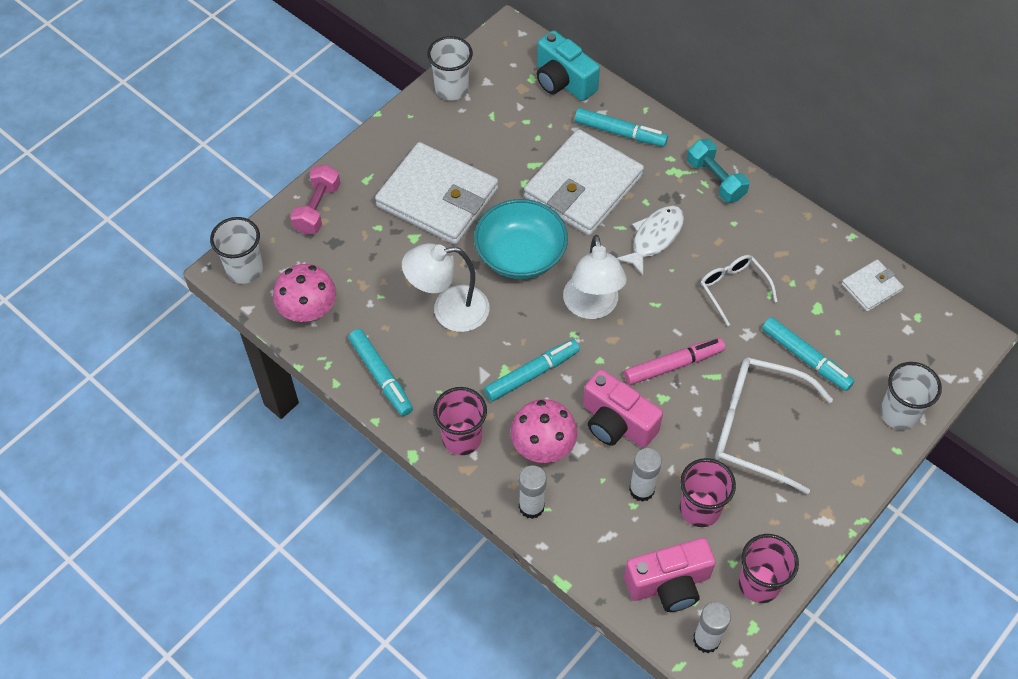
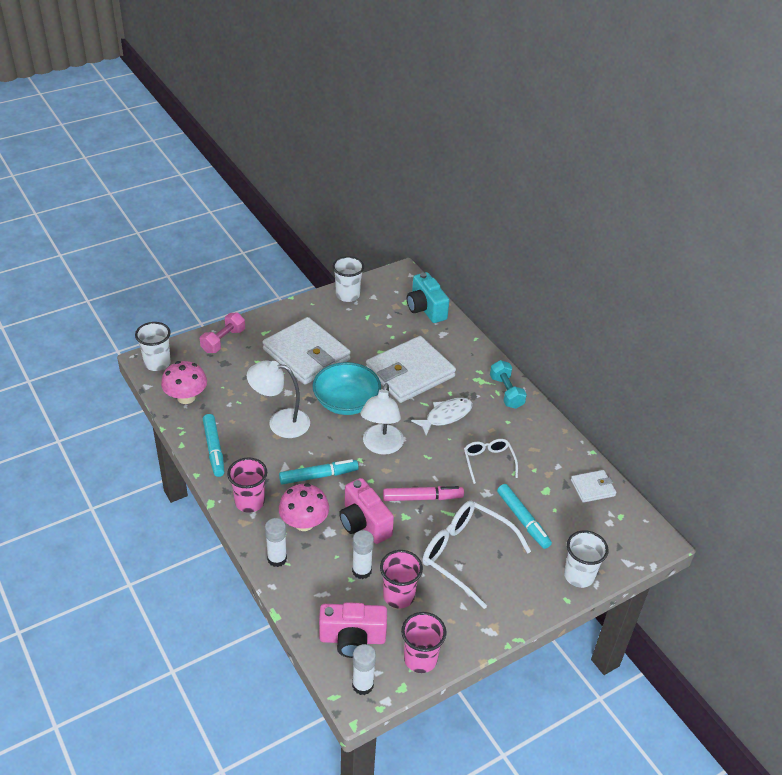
camera: 15 degrees right, 15 degrees down
(620, 133) = (451, 348): turquoise marker -> none

